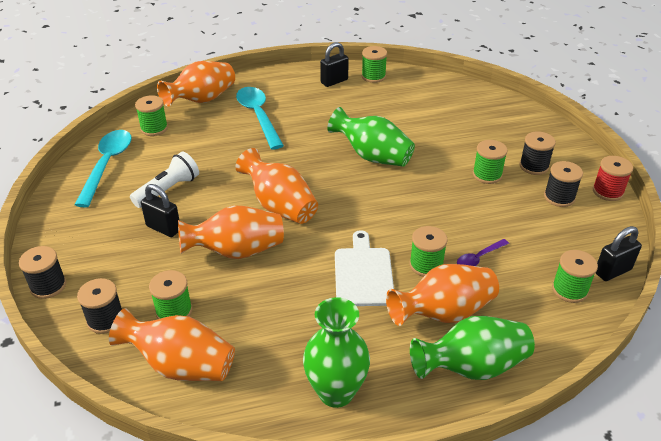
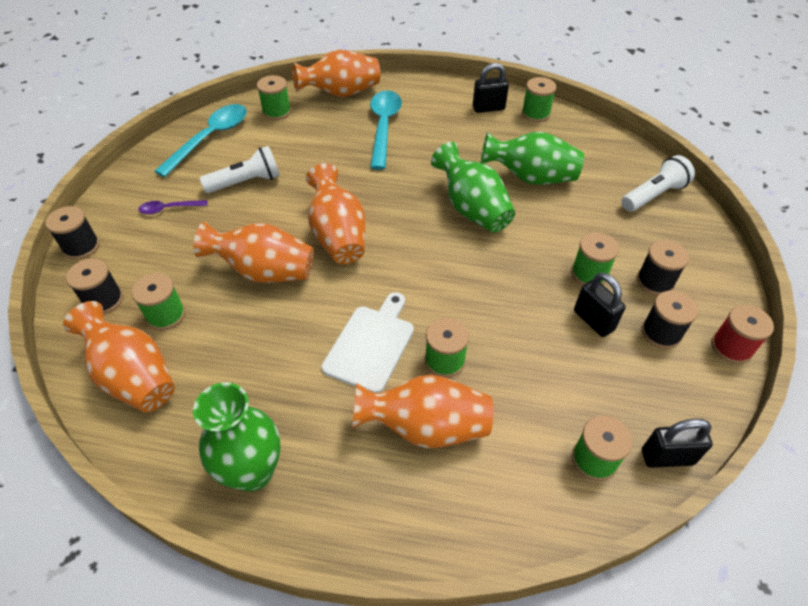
camera: 25 degrees right, 10 degrees up
(163, 228) = (215, 222): black padlock -> black padlock (593, 320)
(472, 367) = (413, 507): green vase -> green vase (530, 177)
(479, 258) = (510, 375): purple spoon -> purple spoon (169, 209)
(495, 110) = (653, 195): none -> white flashlight

